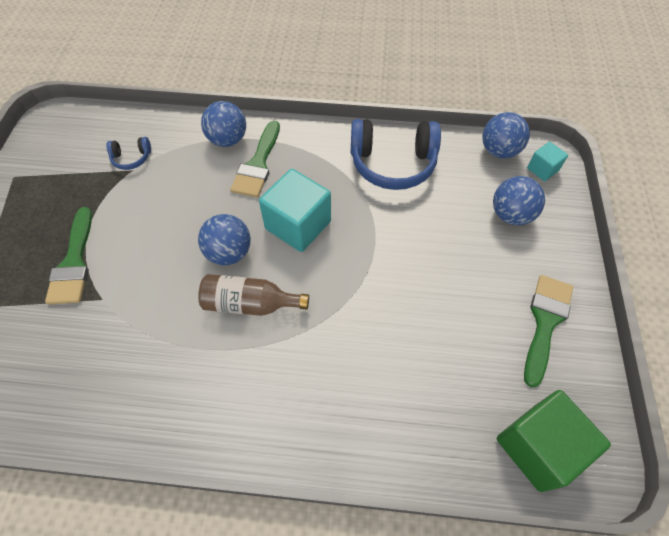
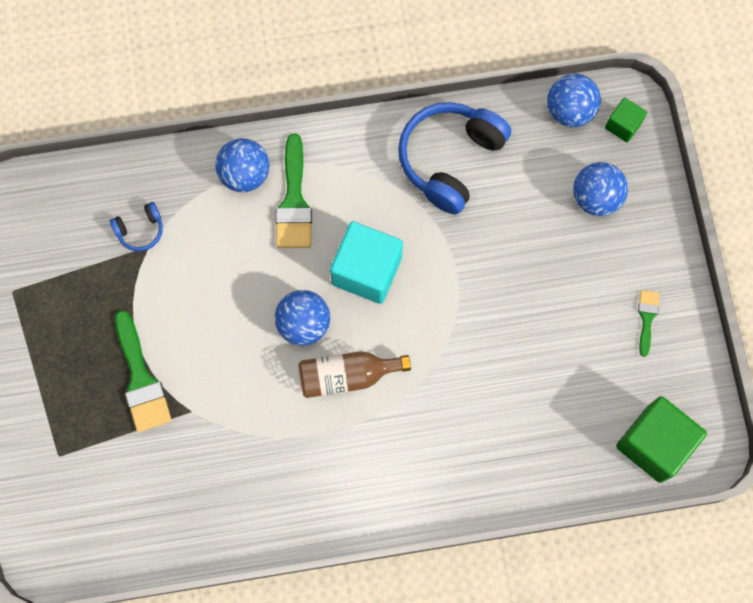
camera: 15 degrees left, 15 degrees up
(392, 163) = (450, 160): blue headphones -> blue headphones turned 135 degrees clockwise
(542, 169) = (623, 125): turquoise cube -> green cube
(545, 322) = (647, 318): green brush -> green brush, size x0.55

